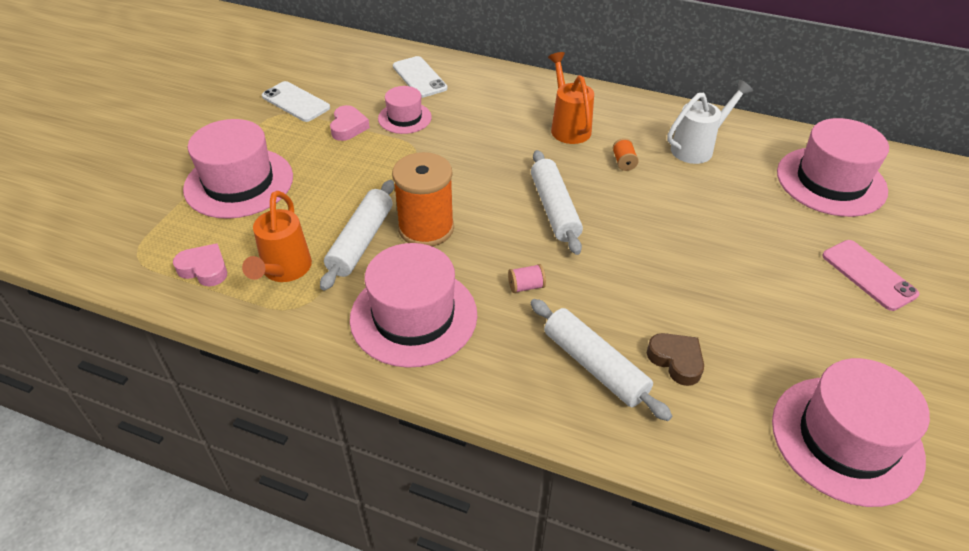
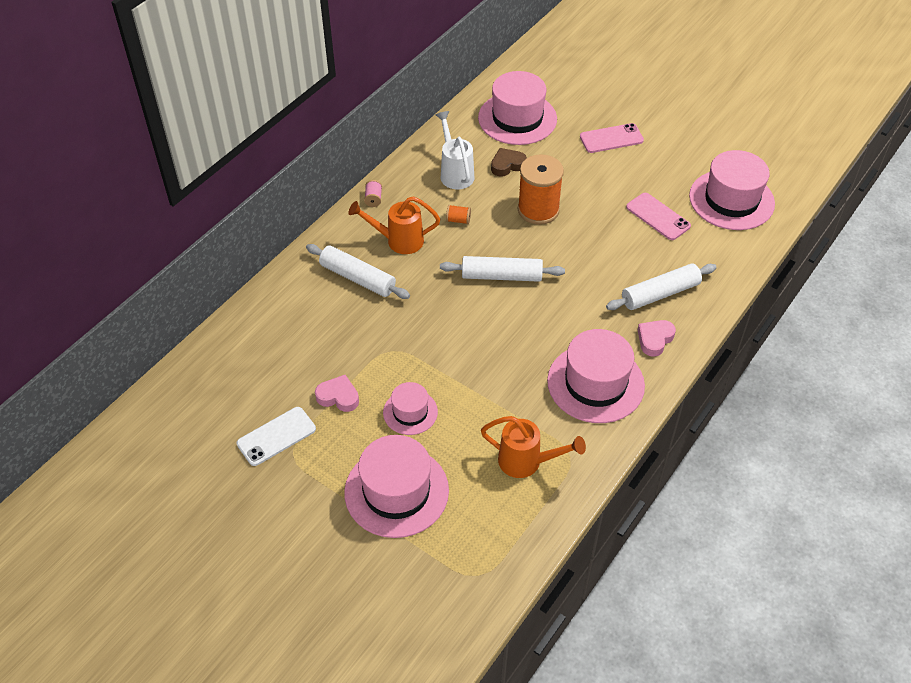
camera: 75 degrees left, 5 degrees up
(204, 269) = (509, 520): pink heart -> pink heart (654, 339)
(361, 241) = (505, 406): white rolling pin -> white rolling pin (357, 278)
(404, 118) = (340, 351): pink hat -> pink hat (410, 412)
(419, 77) = (275, 329): white phone -> none
(426, 228) = (501, 360): orange spool -> orange spool (538, 210)
(526, 286) = (581, 312): pink spool -> pink spool (373, 199)
(676, 361) = (663, 253): brown heart -> brown heart (507, 165)
(746, 346) = (658, 217): none -> pink phone

